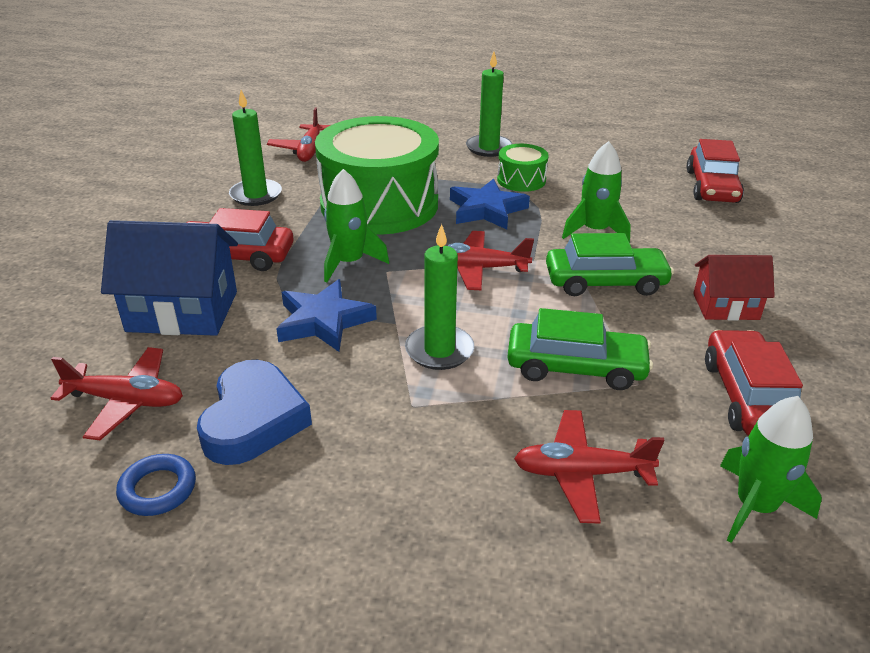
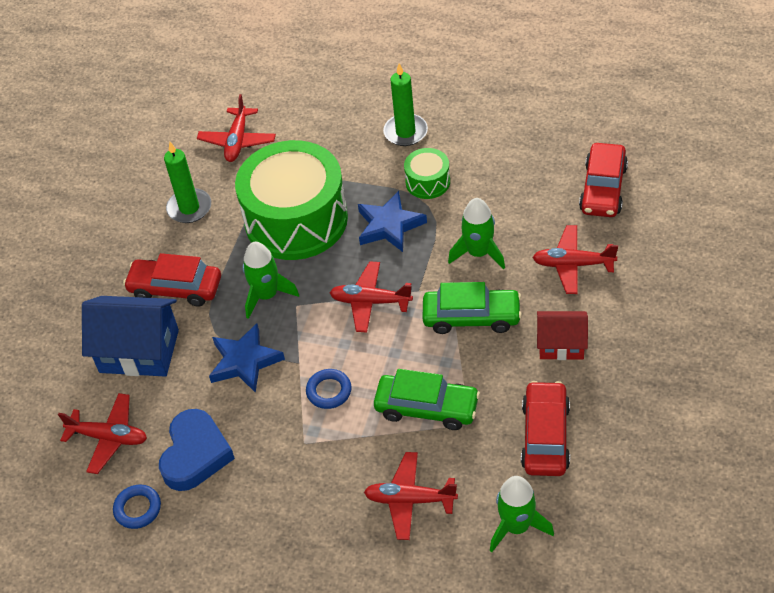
camera: 10 degrees right, 15 degrees up
(439, 350) = (329, 391): green candle -> blue ring
(707, 240) = (573, 264): none -> red plane

